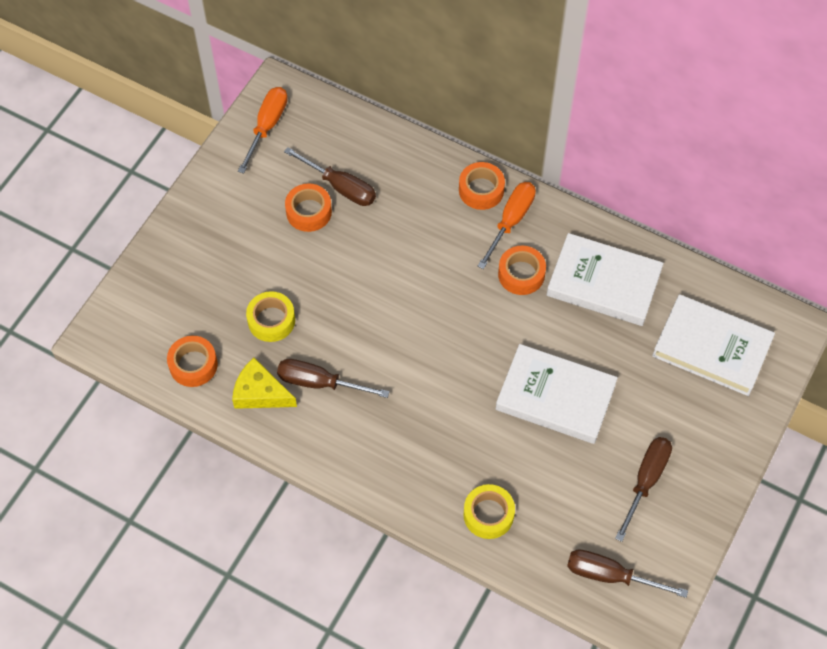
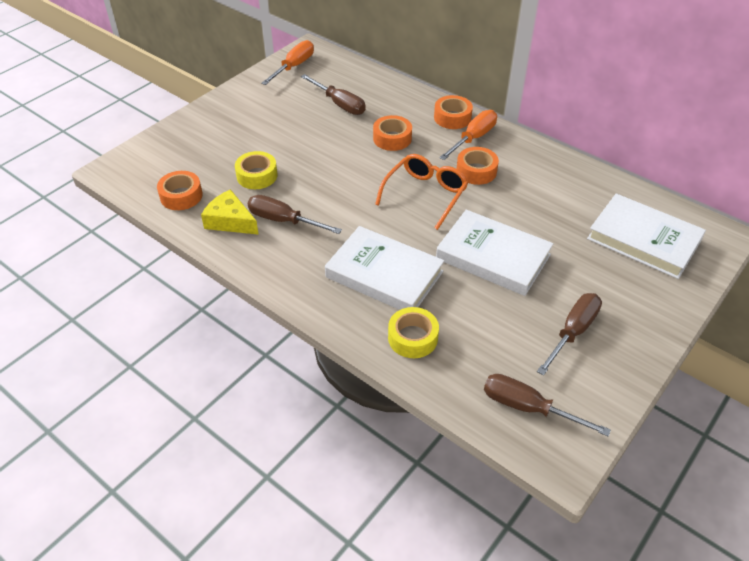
camera: 10 degrees right, 15 degrees down
(309, 212) = (310, 115): orange tape -> orange tape (392, 138)
(469, 319) = (425, 194): none -> orange glasses
(603, 283) = (547, 185): white book -> white book (384, 274)

